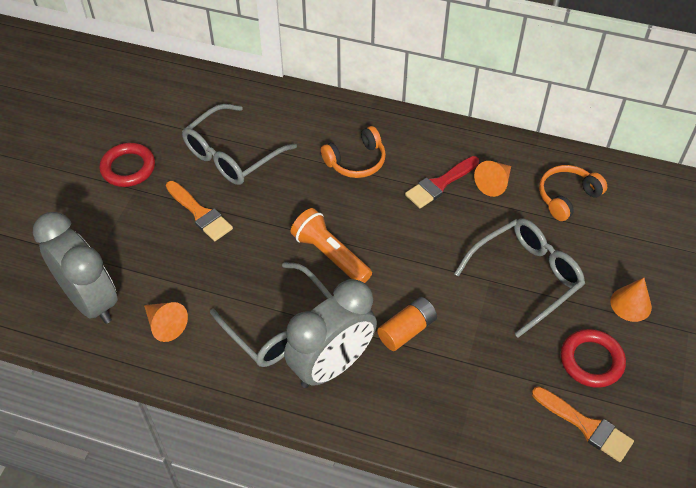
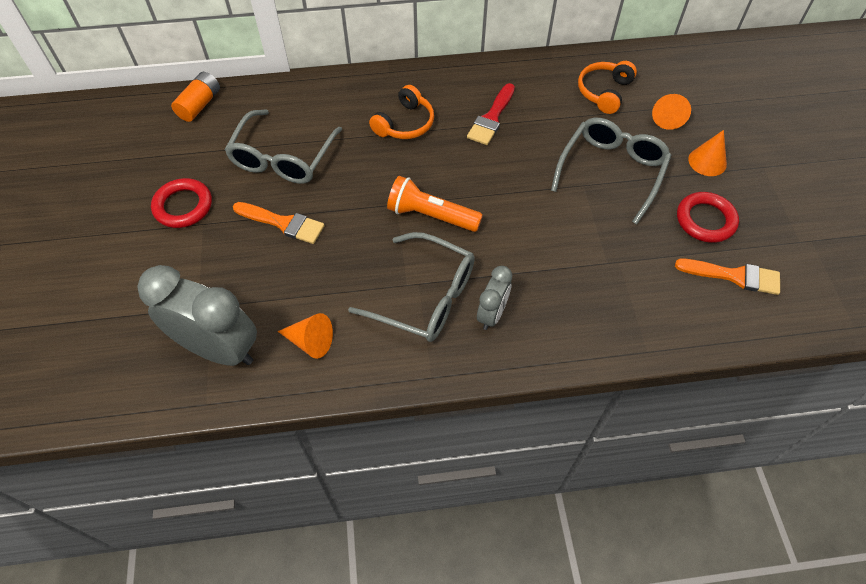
camera: 25 degrees left, 5 degrees up
(332, 366) = (492, 314): grey clock -> grey clock, size x0.52
(407, 330) = (539, 256): orange battery -> orange battery (199, 105)
(494, 183) = (537, 101): orange cone -> orange cone (667, 117)

